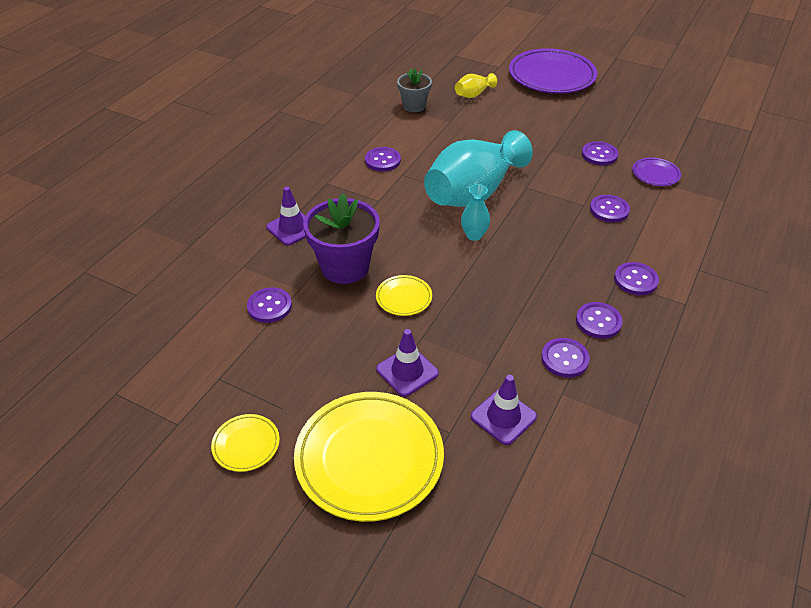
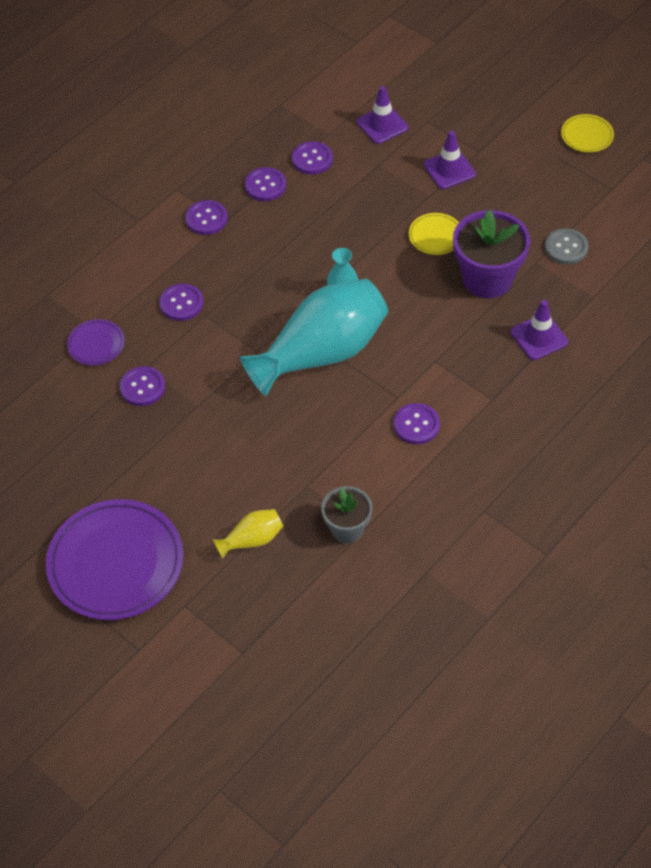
camera: 165 degrees left, 10 degrees up
(269, 306) = (566, 248): purple button -> grey button
(369, 458) = (493, 113): yellow plate -> none

